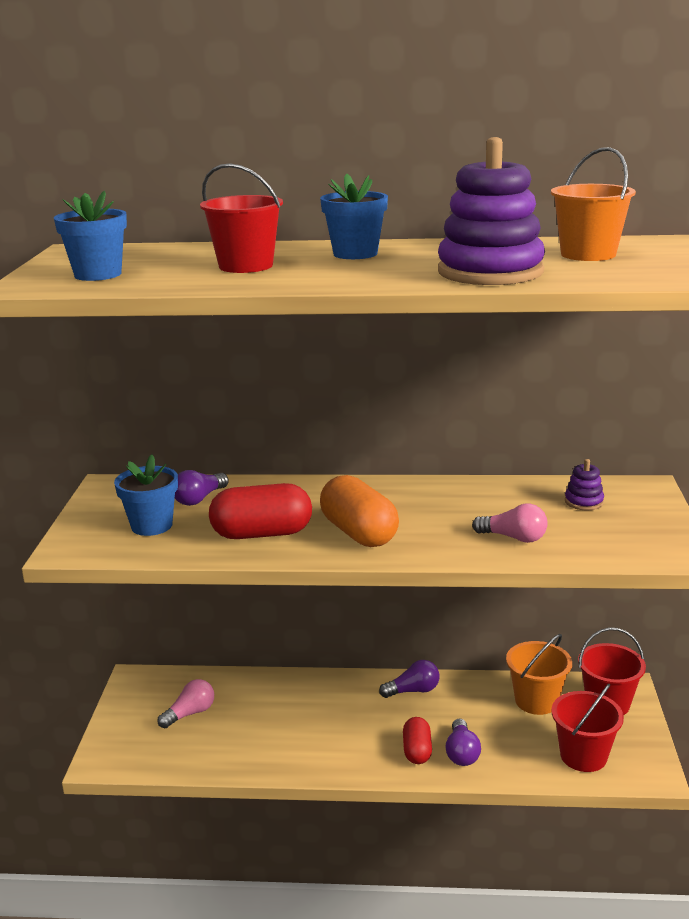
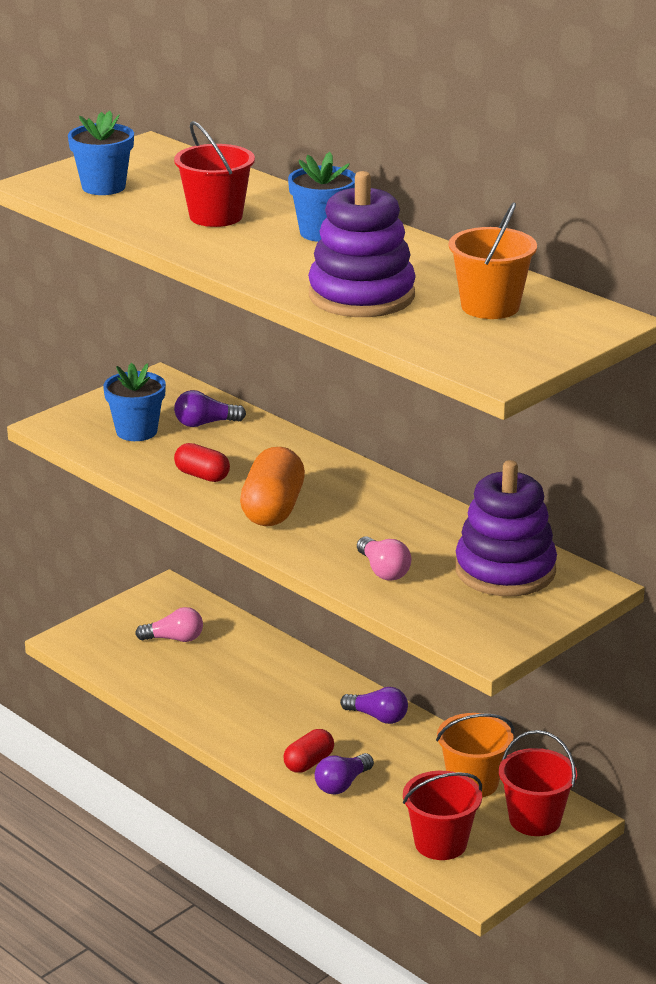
camera: 40 degrees right, 5 degrees up
(262, 534) = (202, 476): red capsule -> red capsule, size x0.59
(584, 502) = (505, 570): purple stacking toy -> purple stacking toy, size x2.31

